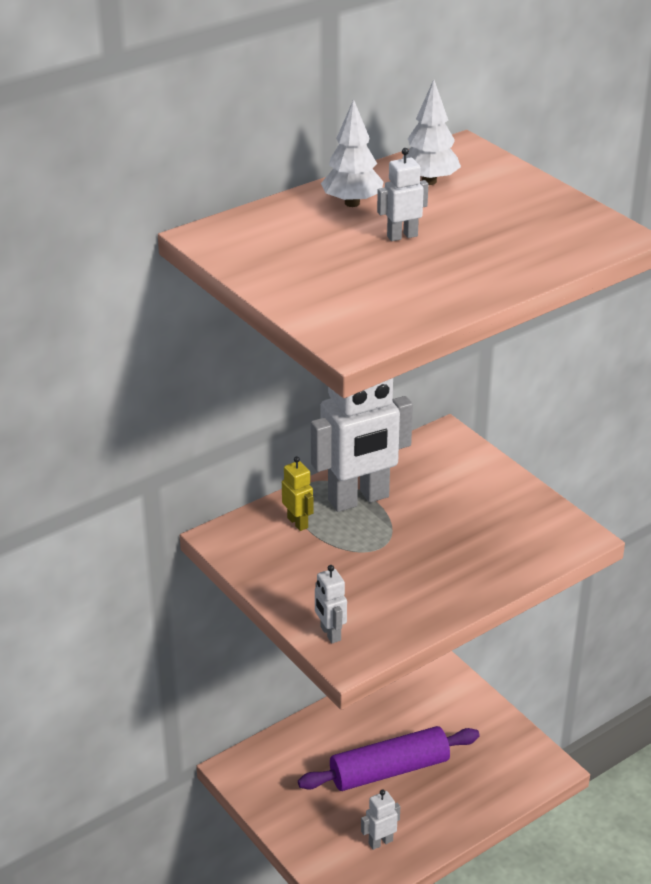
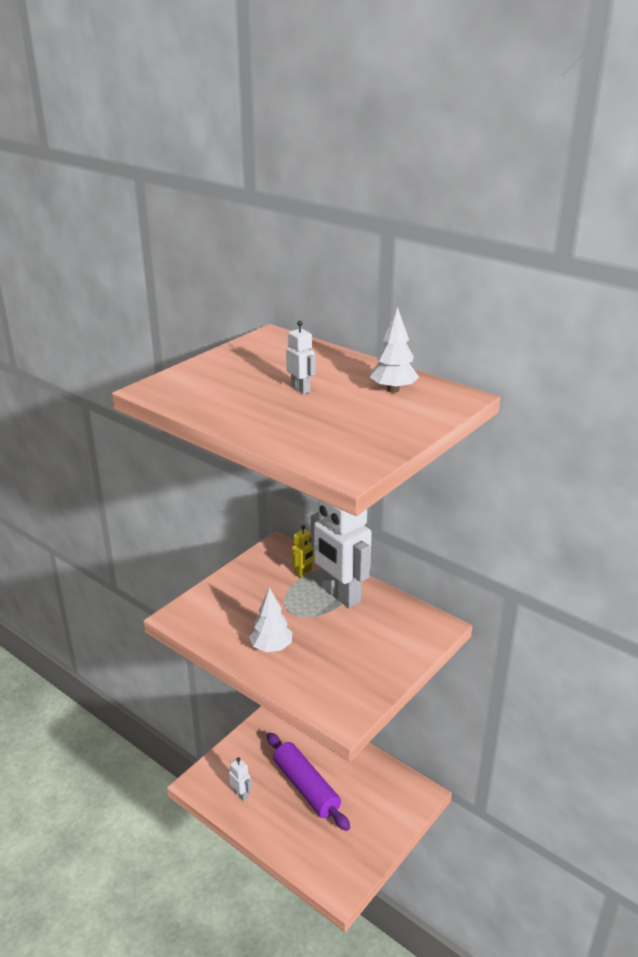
camera: 75 degrees right, 5 degrees down
(330, 633) = (196, 605): white robot -> none
(352, 203) = (340, 369): white tree -> white tree (271, 647)

